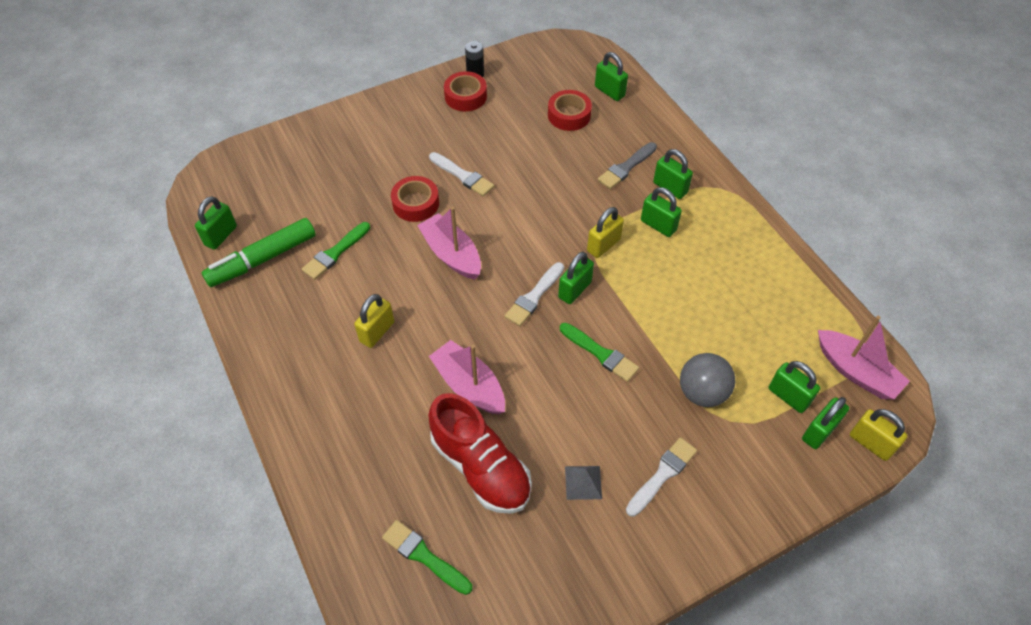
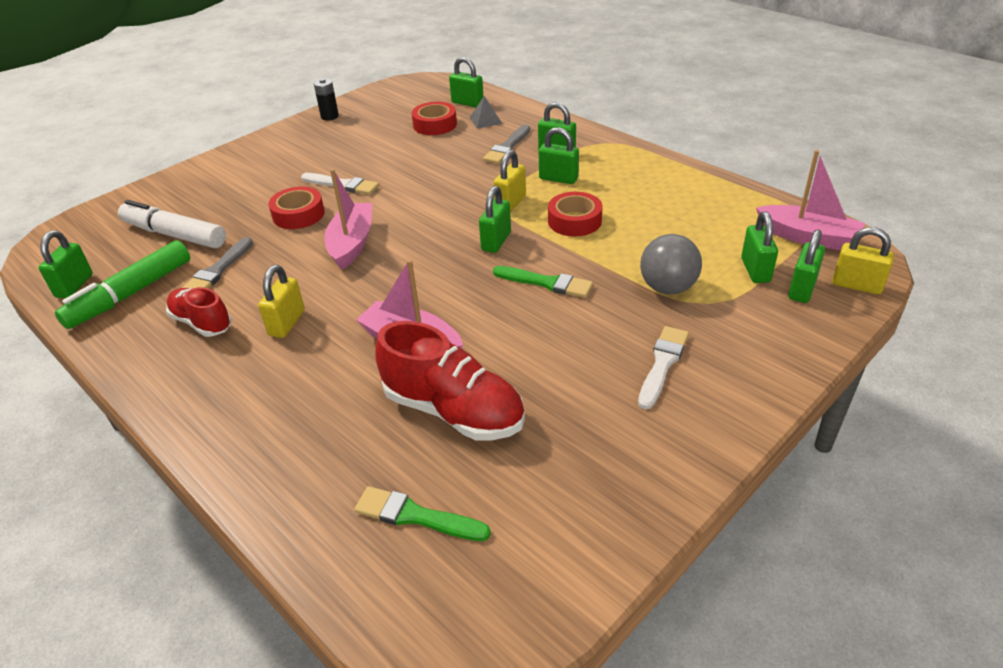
camera: 15 degrees left, 15 degrees down
(309, 198) = (175, 235): none -> white marker
(311, 310) = (202, 323): none -> red shoe
(335, 253) = (217, 270): green brush -> grey brush
(451, 254) = (352, 243): pink boat -> pink boat turned 60 degrees clockwise
(465, 96) = (325, 132): red tape -> red tape (574, 221)
(534, 296) = (455, 256): white brush -> none
(583, 482) = (578, 393): grey pyramid -> grey pyramid (485, 120)
(788, 396) = (755, 270): green padlock -> green padlock turned 60 degrees clockwise

